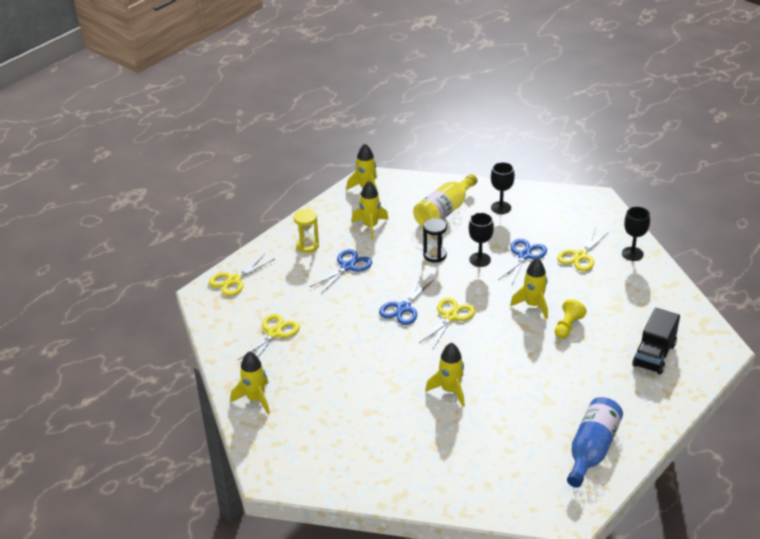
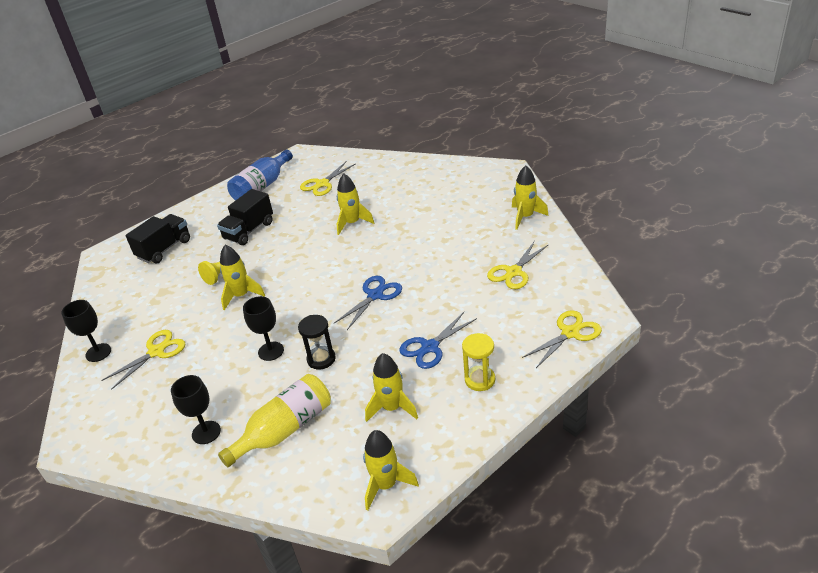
camera: 170 degrees left, 0 degrees up
(450, 316) = (329, 286): yellow scissors -> yellow scissors (322, 184)
(524, 255) = (218, 355): blue scissors -> none
(569, 380) = (249, 231): none -> black truck

